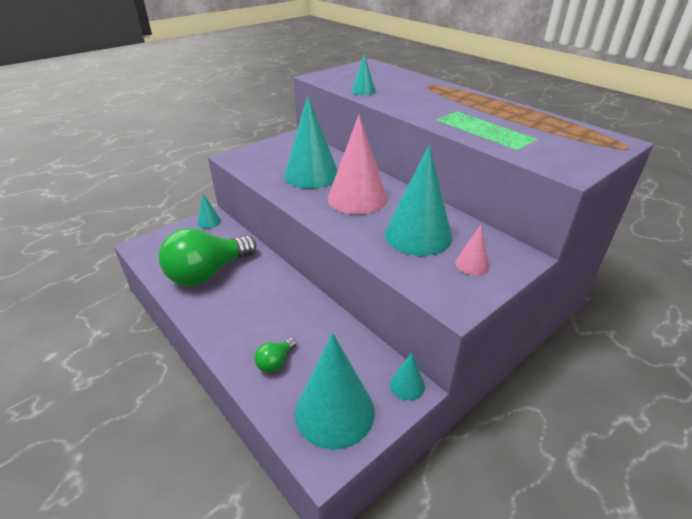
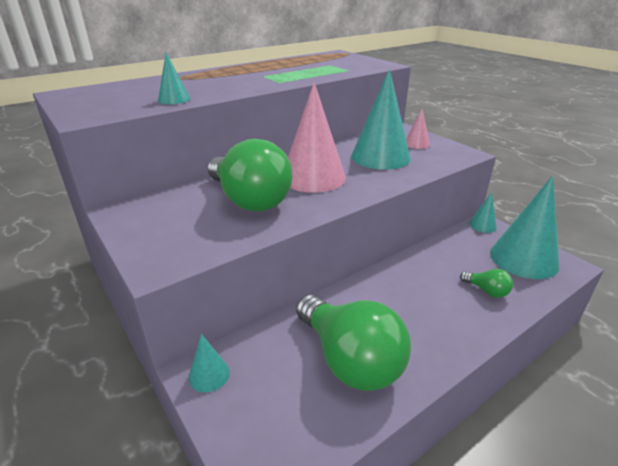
camera: 85 degrees left, 5 degrees down
(311, 175) = (250, 200): turquoise cone -> green light bulb

